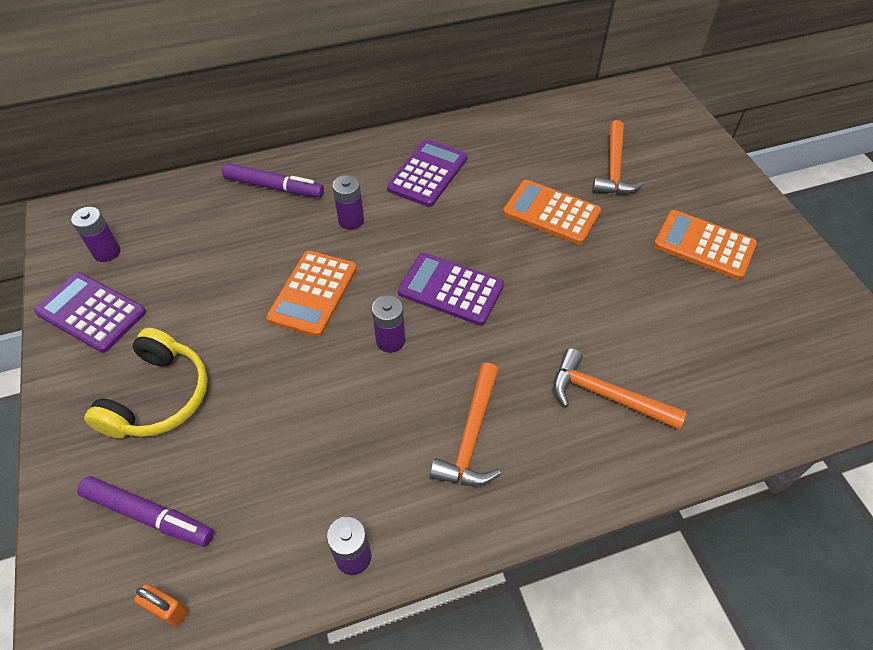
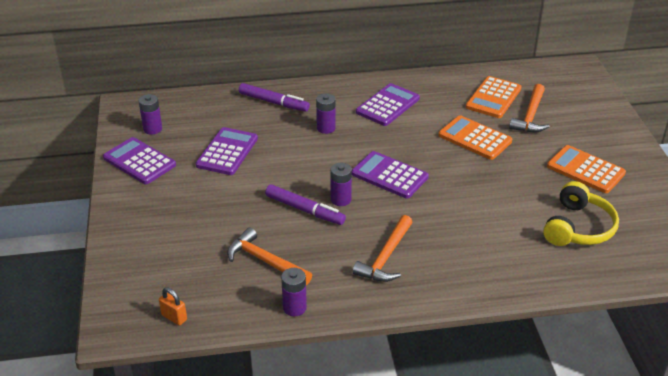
camera: 10 degrees right, 15 degrees down
(149, 515) = (167, 271): purple marker -> purple marker (305, 210)
(159, 397) = (179, 212): yellow headphones -> yellow headphones (578, 227)
(218, 278) = (227, 152): none -> purple calculator
(313, 293) = (291, 167): orange calculator -> orange calculator (493, 98)
(606, 396) = (486, 247): orange hammer -> orange hammer (265, 261)

